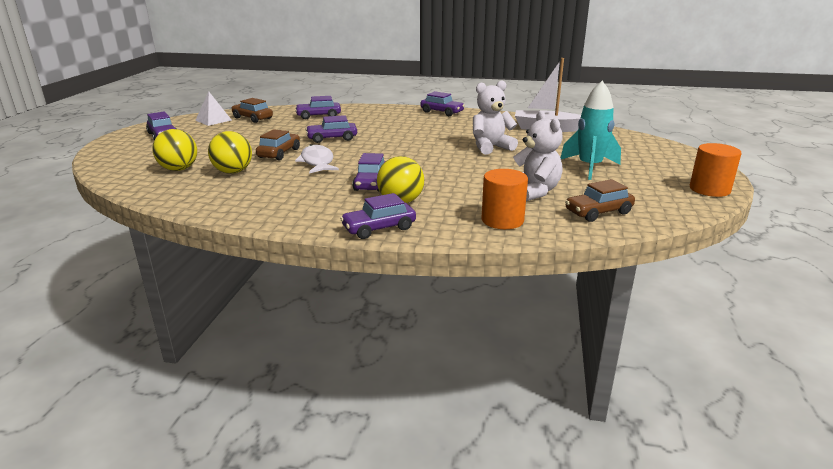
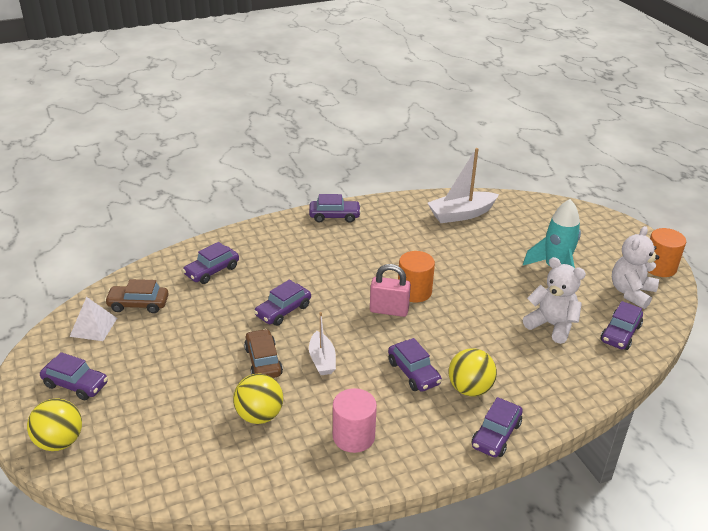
camera: 35 degrees left, 10 degrees up
(179, 169) = (193, 438): yellow ball -> yellow ball (60, 441)
(273, 197) = (353, 436): none -> pink cylinder
(317, 162) = (322, 360): white fish -> white boat
(406, 154) = (389, 310): none -> pink padlock
(490, 147) = (449, 267): white teddy bear -> white teddy bear (631, 292)
(502, 220) = (570, 377): orange cylinder -> orange cylinder (414, 291)
(598, 212) = (620, 333): brown car -> purple car

